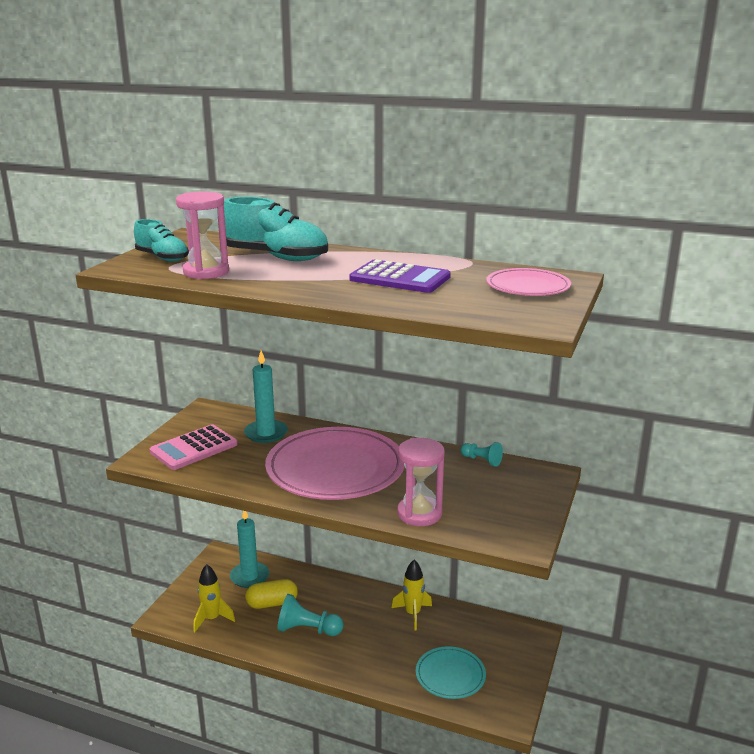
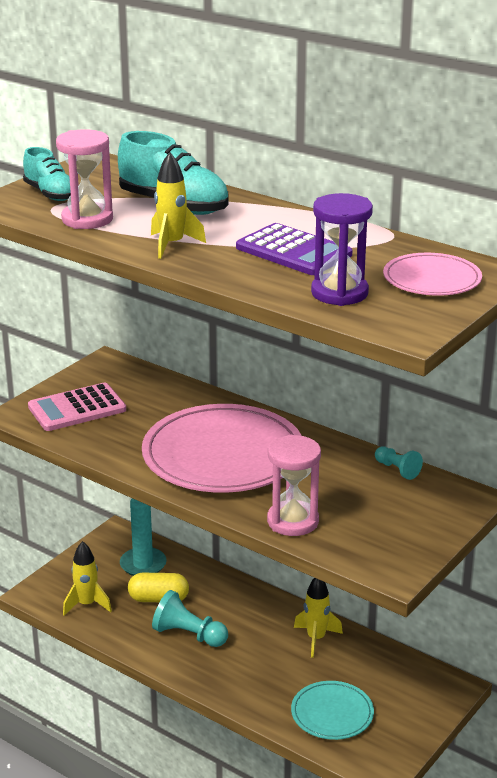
camera: 15 degrees right, 5 degrees up
(266, 433) = (163, 401): turquoise candle -> none
(293, 283) = (172, 245): none -> yellow rocket
(461, 302) = (339, 293): none -> purple hourglass

